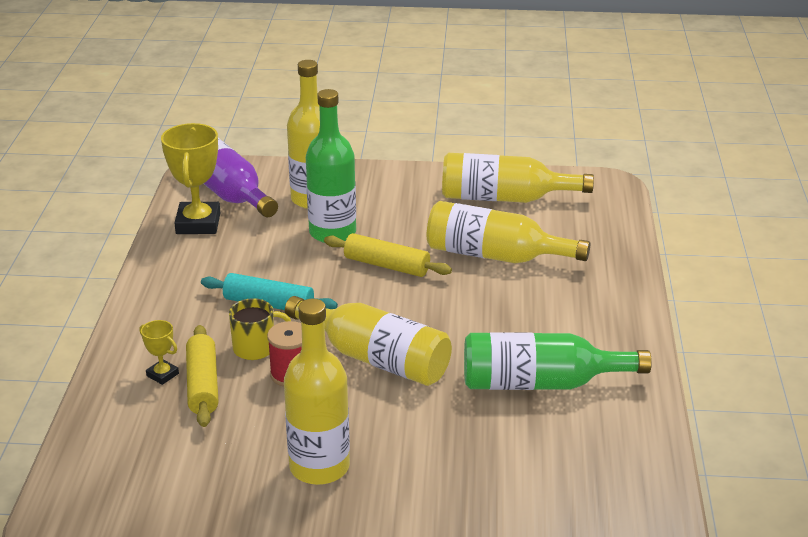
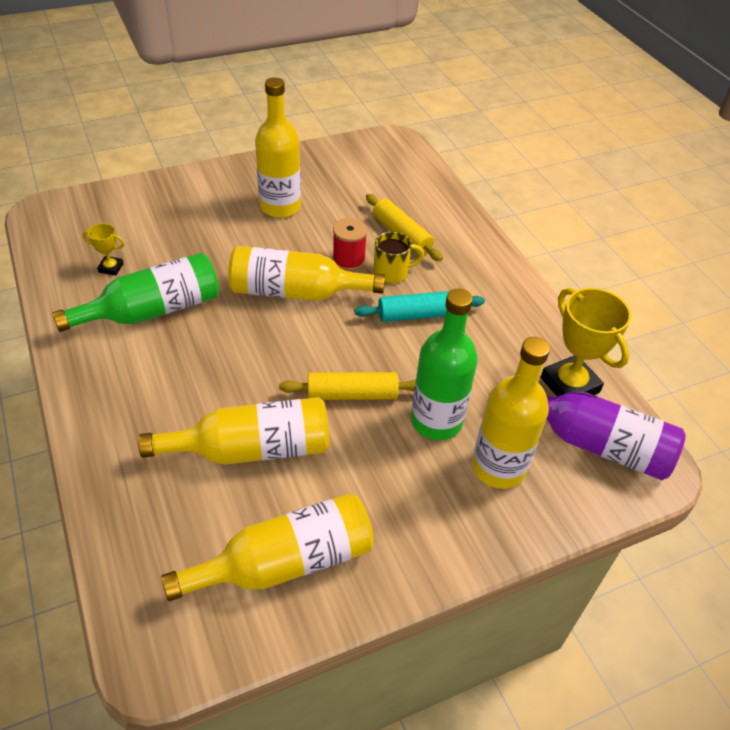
camera: 150 degrees right, 15 degrees up
(162, 375) = (435, 233): yellow trophy -> yellow trophy (111, 268)
(256, 348) = (392, 272): yellow mug -> yellow mug turned 150 degrees counterclockwise

